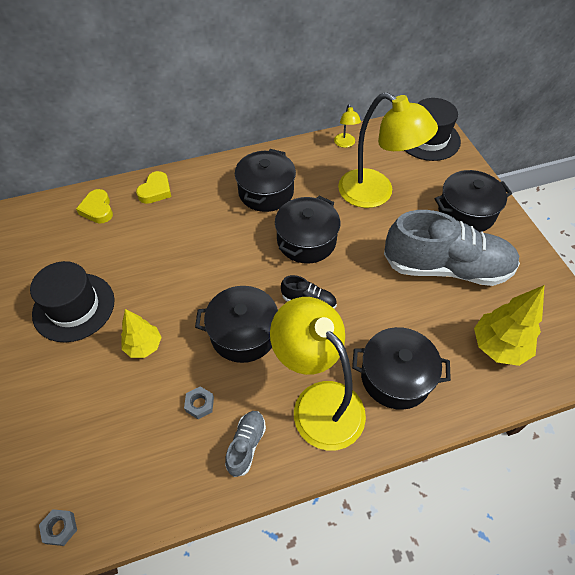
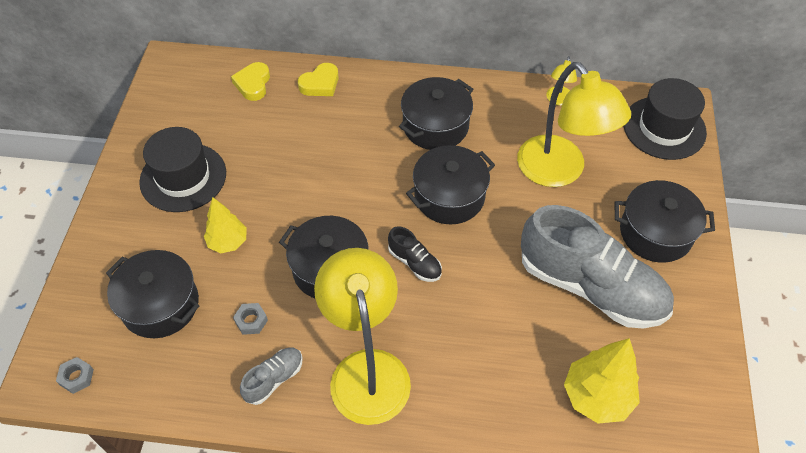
camera: 25 degrees right, 0 degrees up
(395, 377) = (461, 379): black pot -> black pot (160, 305)

